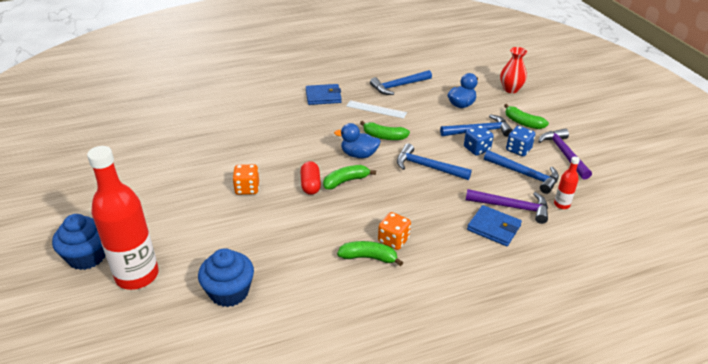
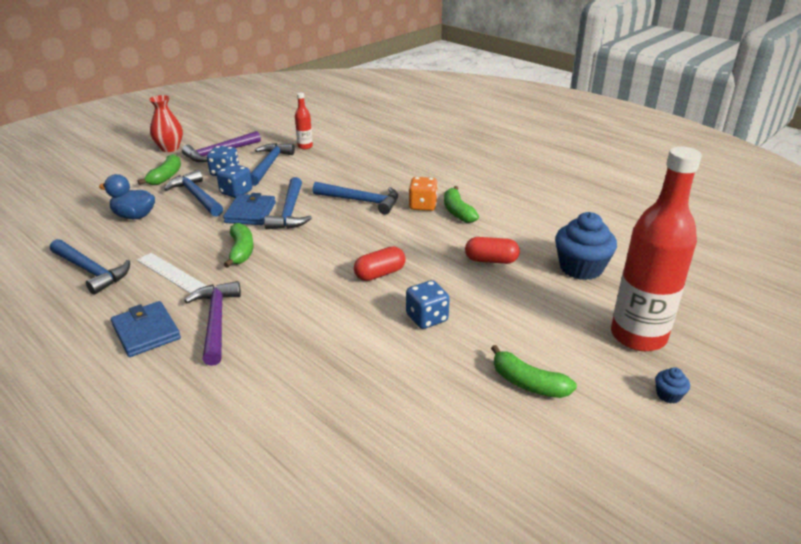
camera: 115 degrees left, 5 degrees down
(87, 256) = (668, 395): blue cupcake -> blue cupcake, size x0.43
(247, 188) = (427, 318): orange dice -> blue dice
(282, 245) = (491, 260): none -> red capsule
(346, 181) = (354, 253): green banana -> green banana (528, 383)
(359, 155) = (294, 258): blue duck -> none
(376, 109) = (171, 273): white ruler -> white ruler turned 45 degrees counterclockwise
(424, 207) = (361, 201): none -> blue hammer
(493, 228) = (362, 167): blue wallet -> blue wallet (250, 213)
(510, 89) = (82, 192): red vase -> red vase (170, 148)
(512, 207) = (326, 164): purple hammer -> purple hammer (216, 321)

